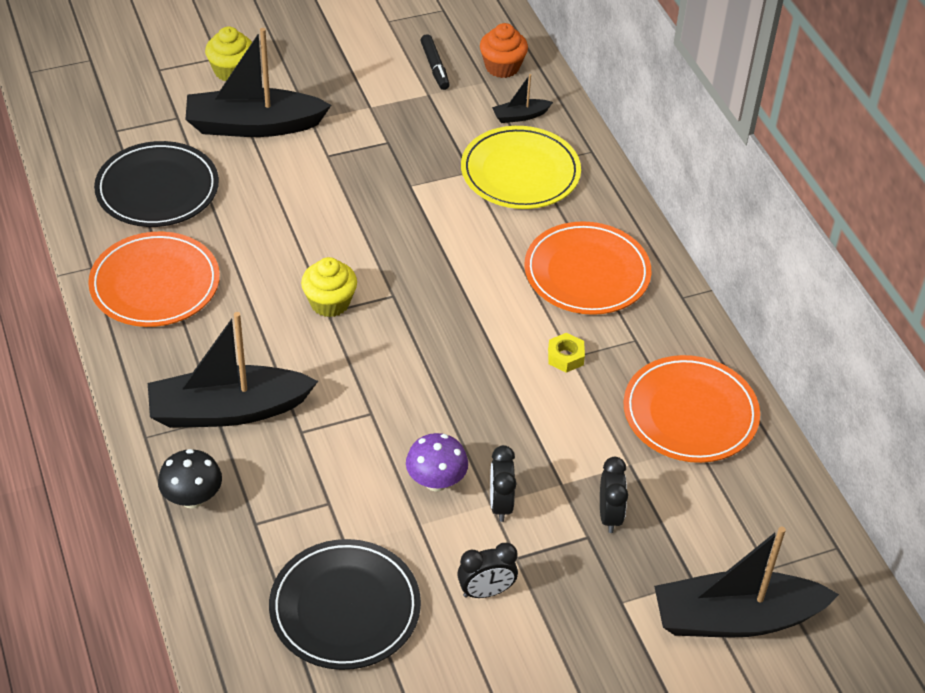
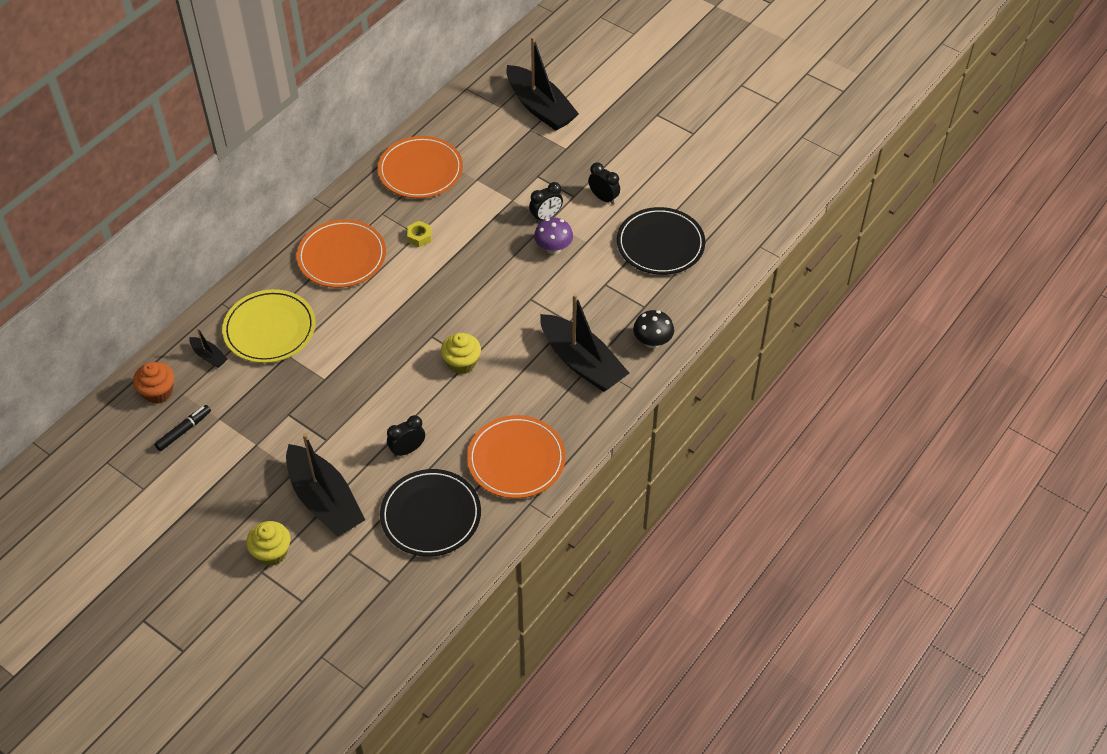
camera: 120 degrees left, 5 degrees up
(609, 515) = (517, 173): black clock -> black clock (407, 450)

